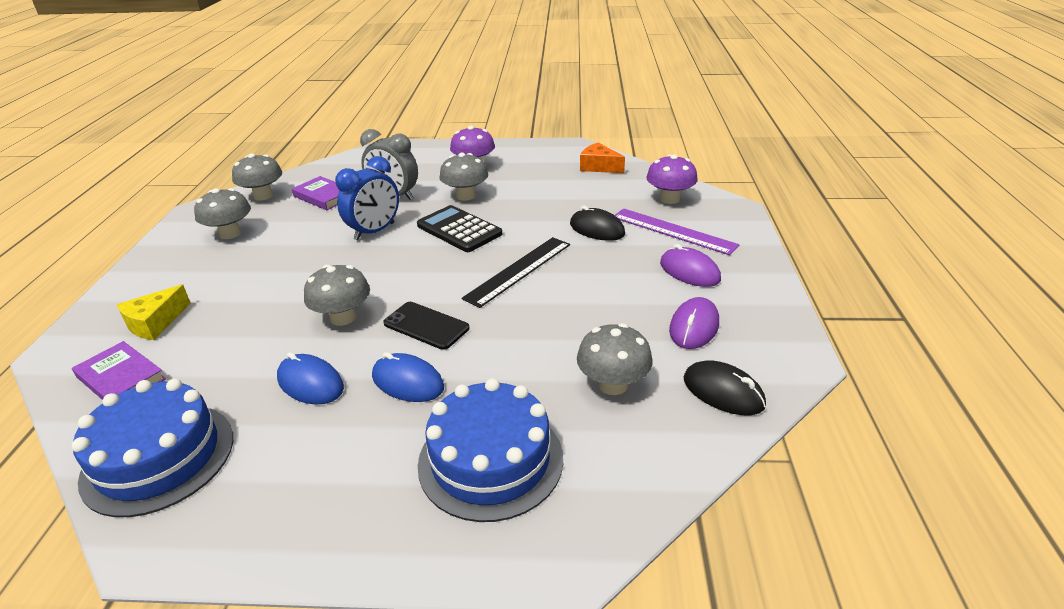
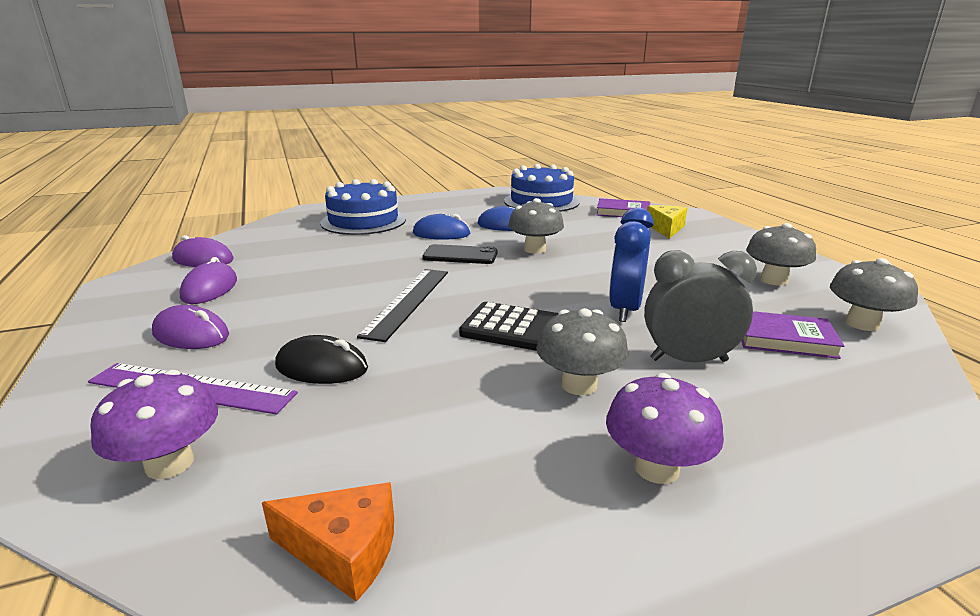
camera: 155 degrees right, 10 degrees down
(613, 384) = (291, 251): grey mushroom -> none
(723, 392) = (203, 259): black mouse -> purple mouse

